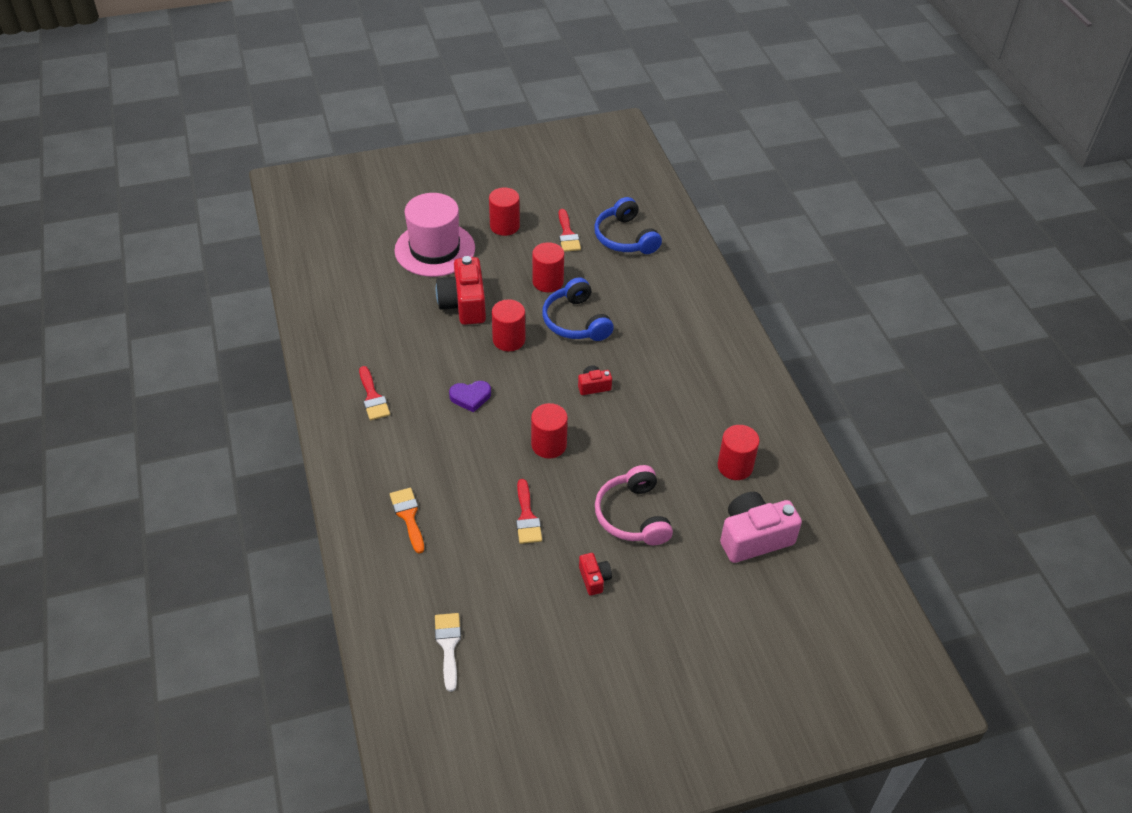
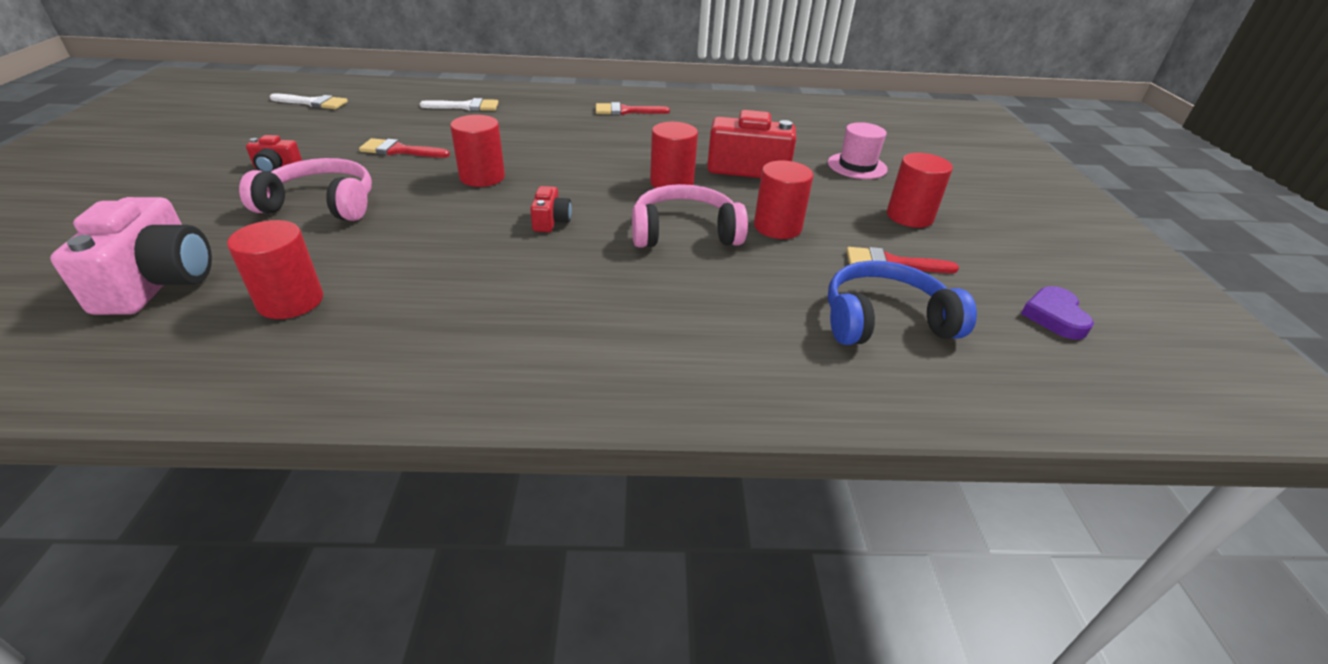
camera: 105 degrees right, 10 degrees down
(408, 516) = (466, 106): orange brush -> white brush
(435, 249) = (857, 166): pink hat -> pink hat, size x0.55
(470, 397) = (591, 150): purple heart -> purple heart (1054, 316)
(576, 321) = (684, 232): blue headphones -> pink headphones

